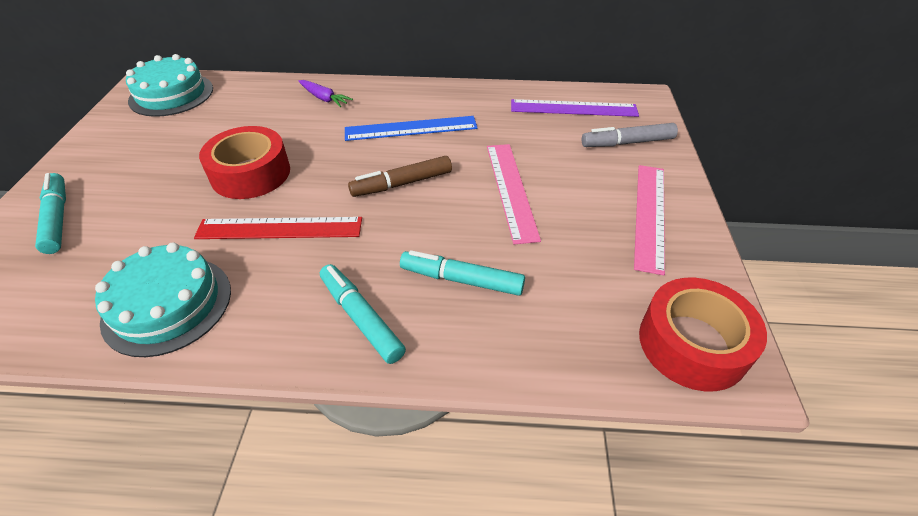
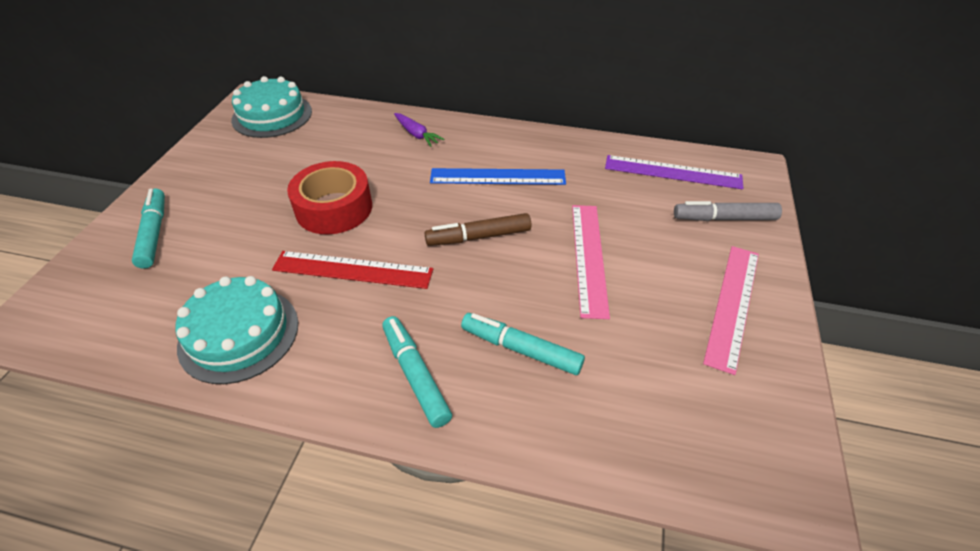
camera: 10 degrees right, 0 degrees up
(692, 344) = (750, 456): red tape -> none

